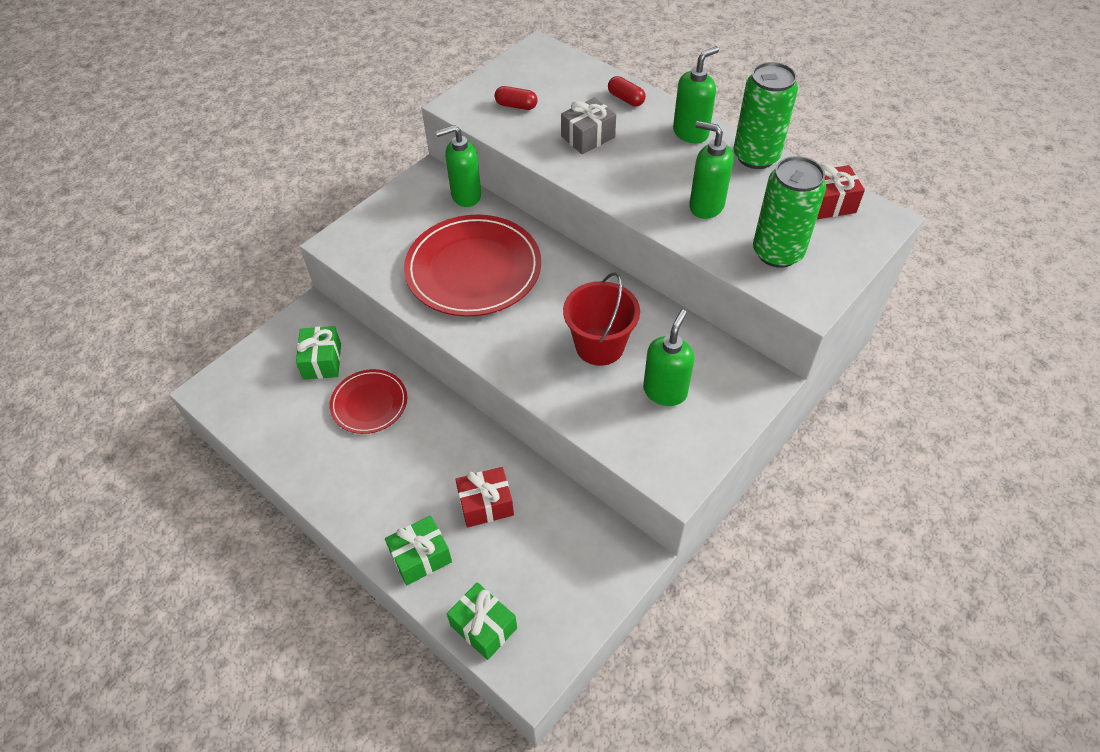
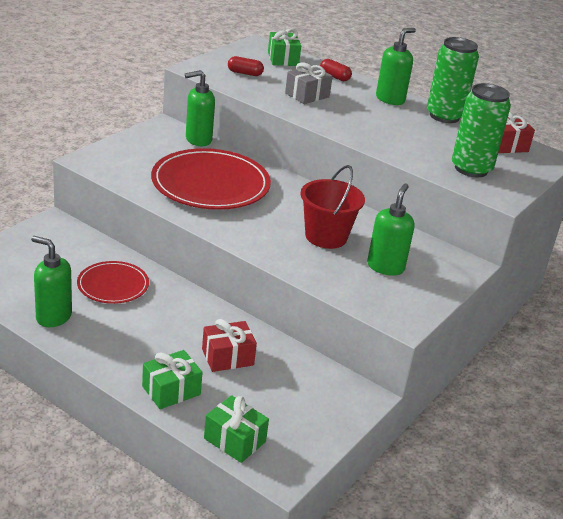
camera: 10 degrees left, 20 degrees down
(322, 361) = (66, 255): green gift -> green gift (283, 59)
(706, 206) = (409, 140): green soap dispenser -> green soap dispenser (53, 317)

